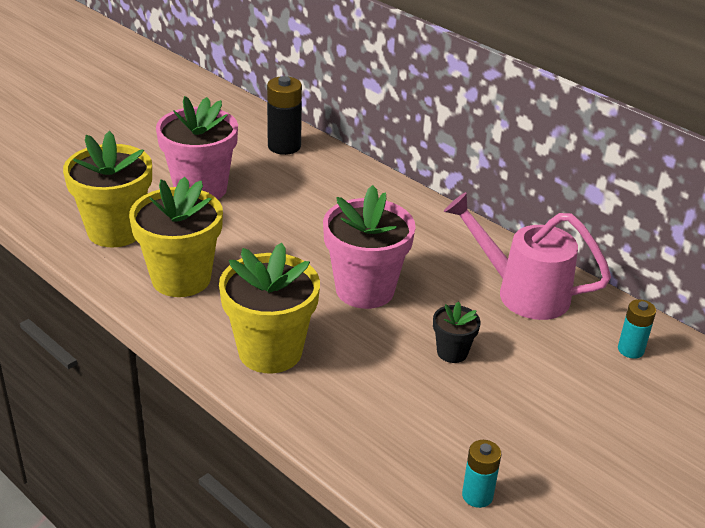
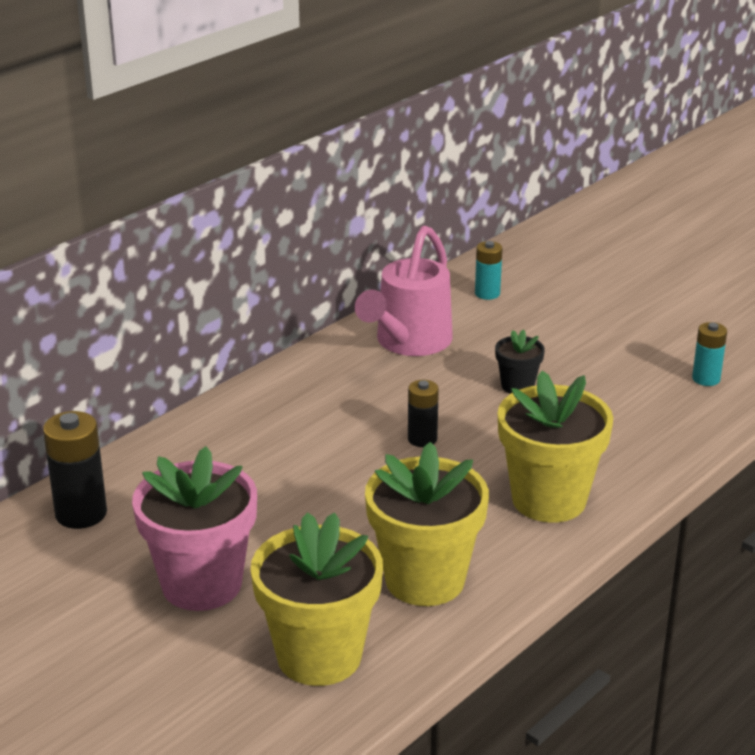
camera: 90 degrees left, 5 degrees down
(365, 290) = (422, 439): pink flower pot -> black battery

